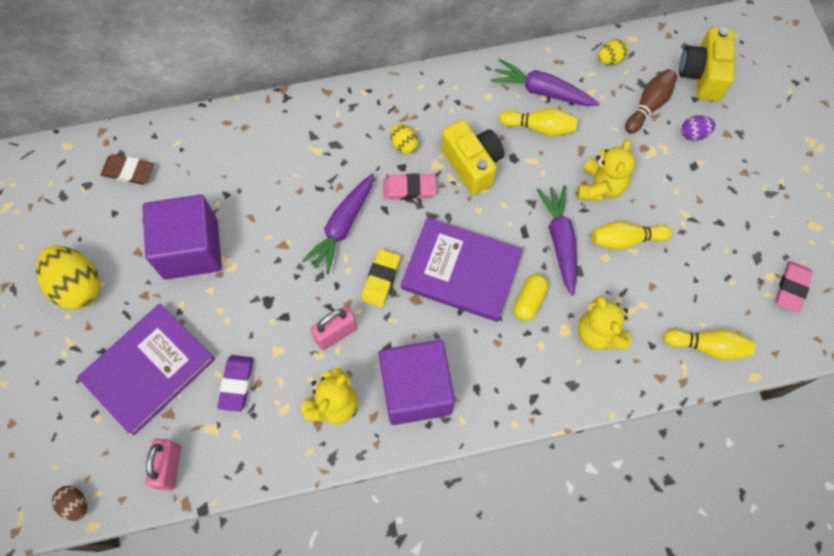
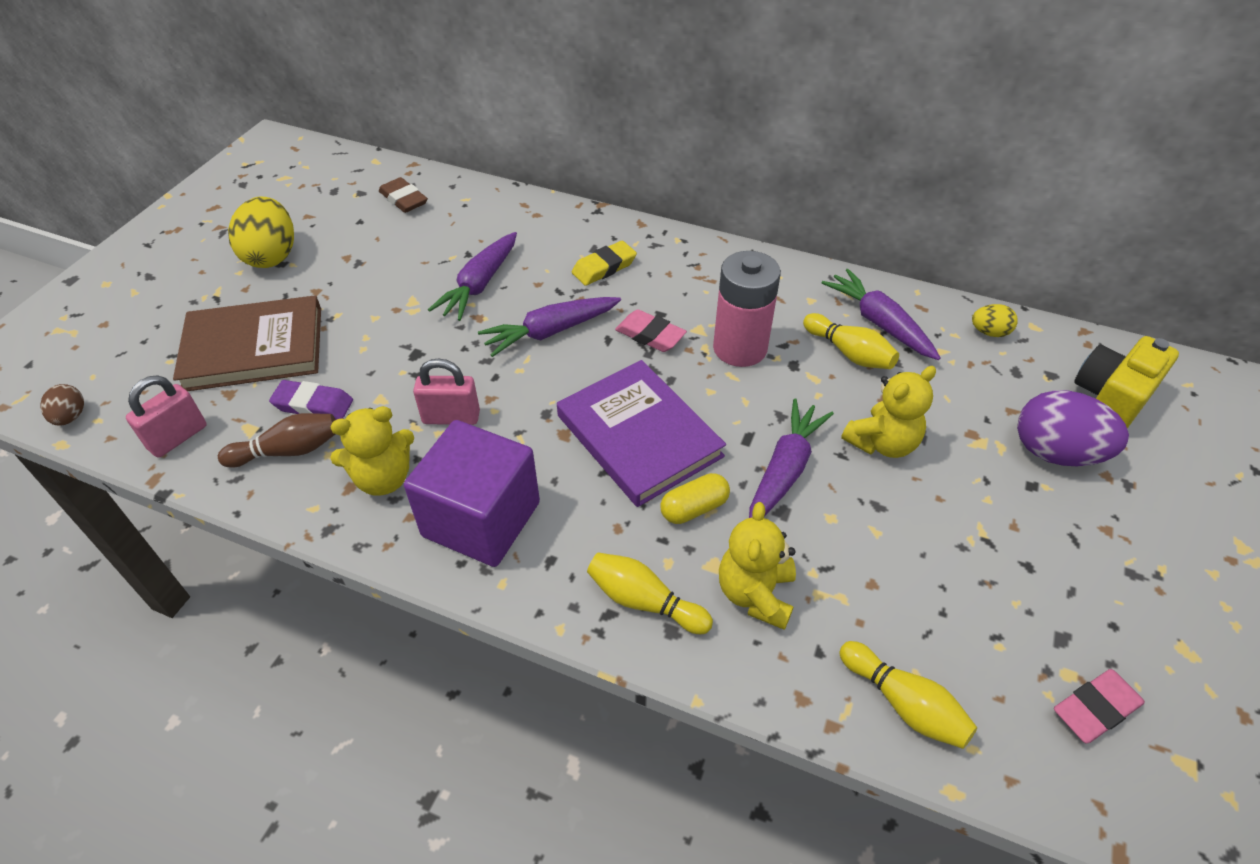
camera: 35 degrees right, 20 degrees down
(149, 369) = (254, 348): purple book -> brown book
(191, 249) = (392, 278): purple cube -> none
(236, 384) = (313, 405): purple eraser -> purple eraser turned 60 degrees clockwise
(259, 216) = (480, 284): none -> purple carrot
(381, 280) = (544, 396): yellow eraser -> yellow eraser (604, 267)
(404, 145) = (679, 297): yellow egg -> none
(472, 164) = (740, 348): yellow camera -> pink battery
(625, 239) = (874, 513): yellow bowling pin -> yellow bowling pin (644, 601)
(648, 106) = (1010, 396): brown bowling pin -> brown bowling pin (288, 451)
(694, 134) = (1055, 453): purple egg -> purple egg, size x1.98

